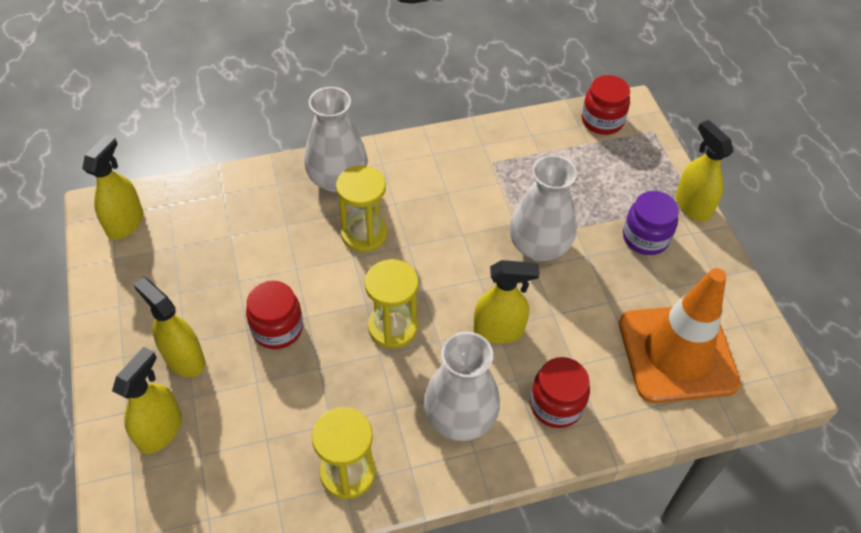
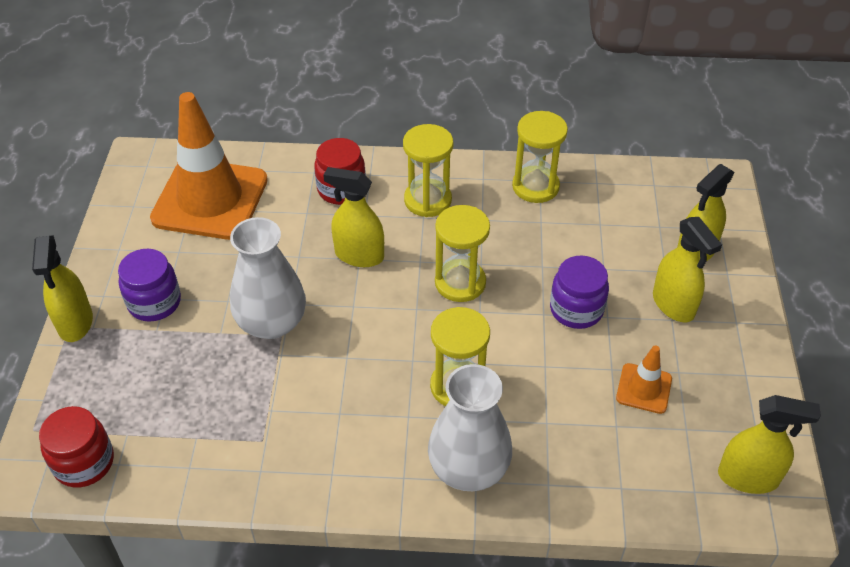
camera: 160 degrees left, 5 degrees down
(125, 223) = (748, 477): yellow spray bottle -> yellow spray bottle turned 120 degrees counterclockwise
(209, 270) = (644, 388): none -> orange traffic cone
(277, 328) = (576, 309): red jar -> purple jar
(460, 417) = (427, 200): white vase -> yellow hourglass

